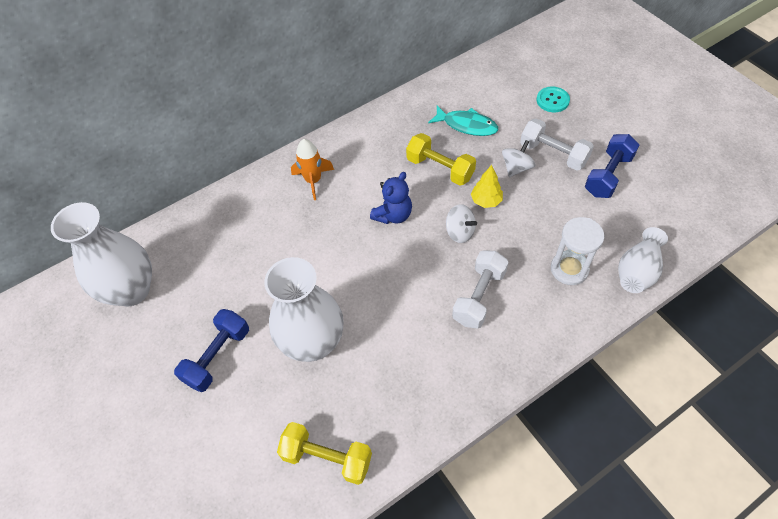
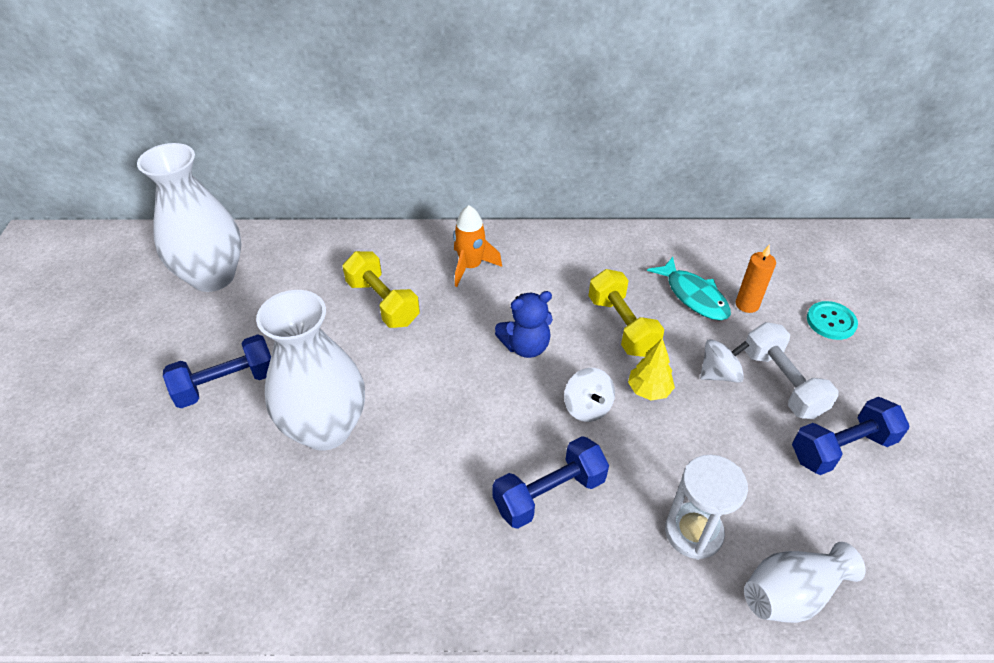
camera: 30 degrees right, 10 degrees down
(327, 458) = (230, 561): yellow dumbbell -> yellow dumbbell (382, 303)
(479, 296) = (549, 494): white dumbbell -> blue dumbbell
(500, 114) = (747, 304): none -> orange candle

